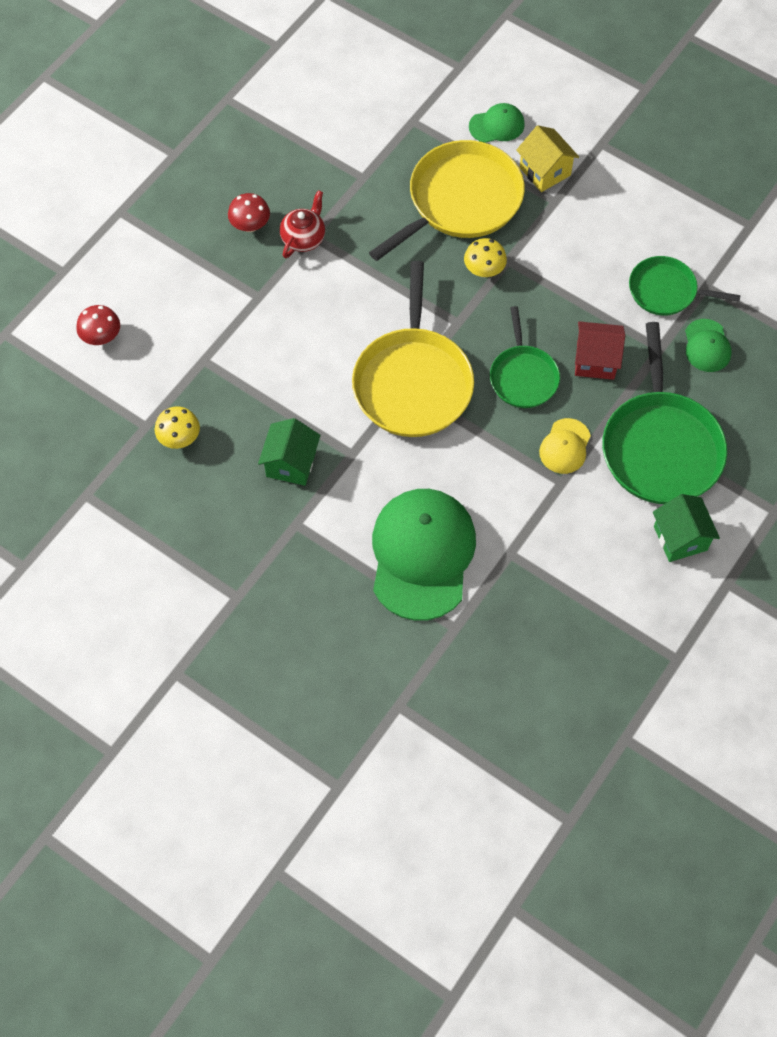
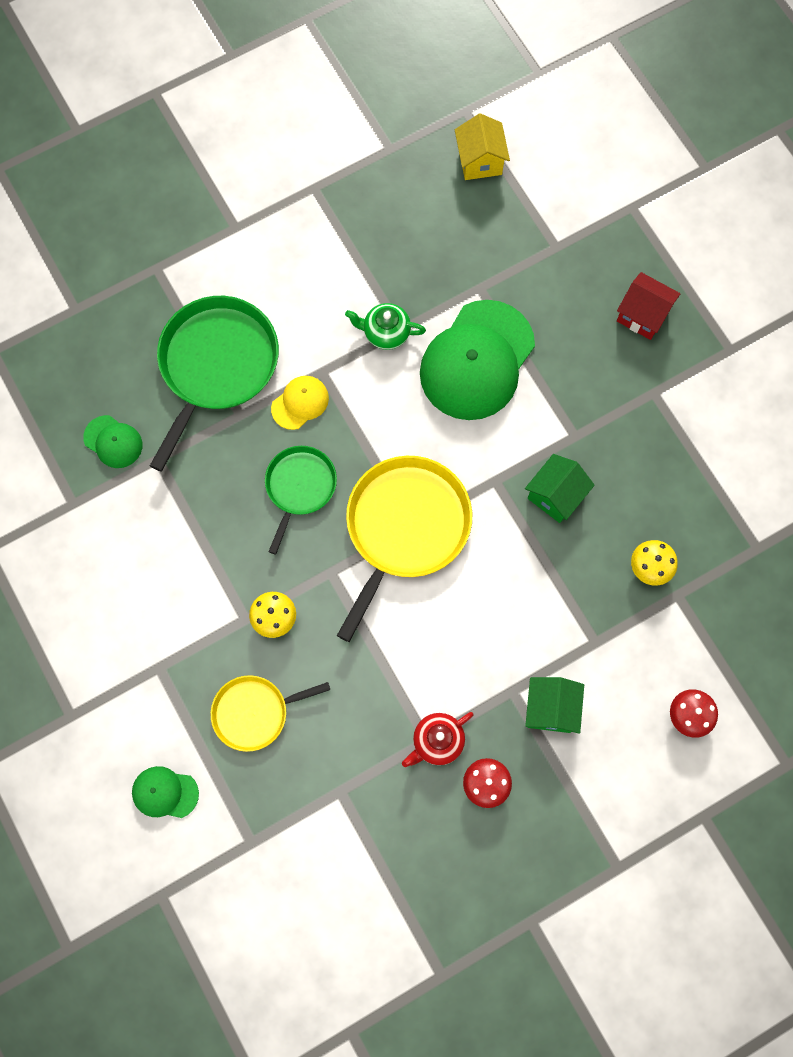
camera: 155 degrees left, 10 degrees up
(460, 201) = (254, 712): yellow pan -> yellow pan, size x0.58
(523, 543) = (385, 333): none -> green teapot
(545, 171) = (148, 709): yellow house -> yellow house (480, 161)
(595, 360) = (224, 473): red house -> red house (642, 315)
(666, 291) = (114, 515): green pan -> none
(680, 538) = (250, 280): green house -> green house (550, 709)
(707, 346) = (113, 442): green cap -> green cap turned 105 degrees clockwise

